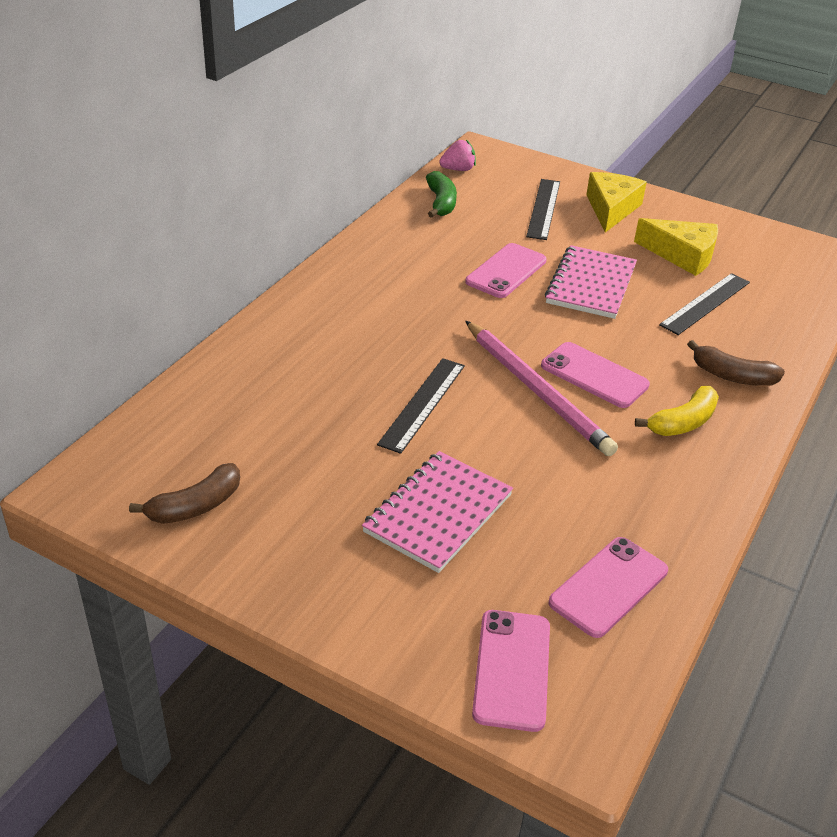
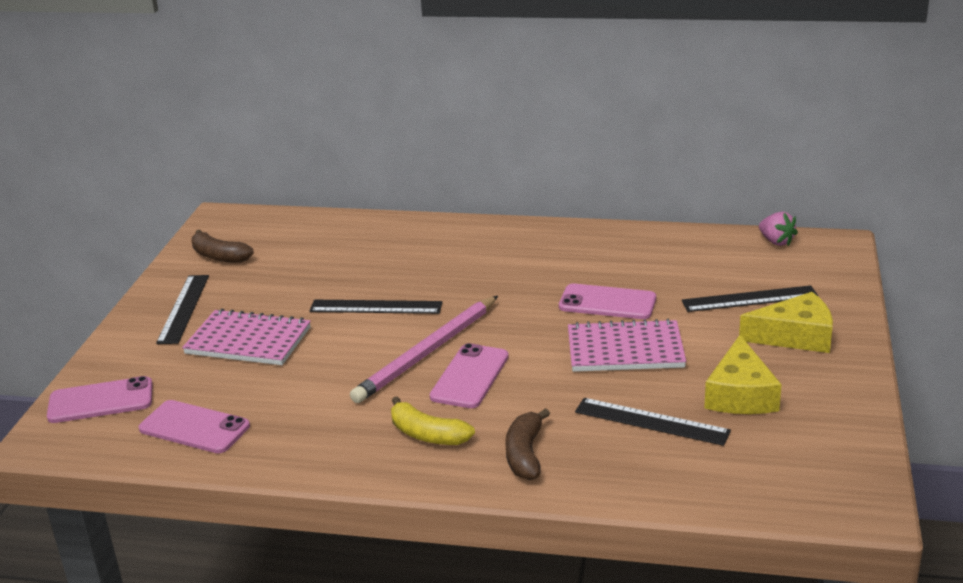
camera: 75 degrees right, 10 degrees down
(318, 560) = (183, 308): none -> black ruler
(441, 203) = (699, 248): green banana -> none

